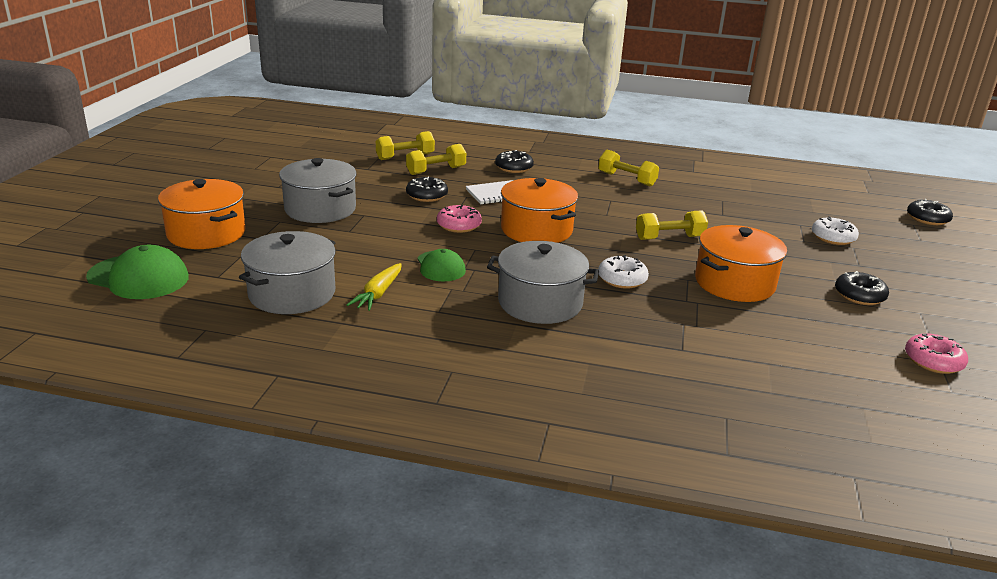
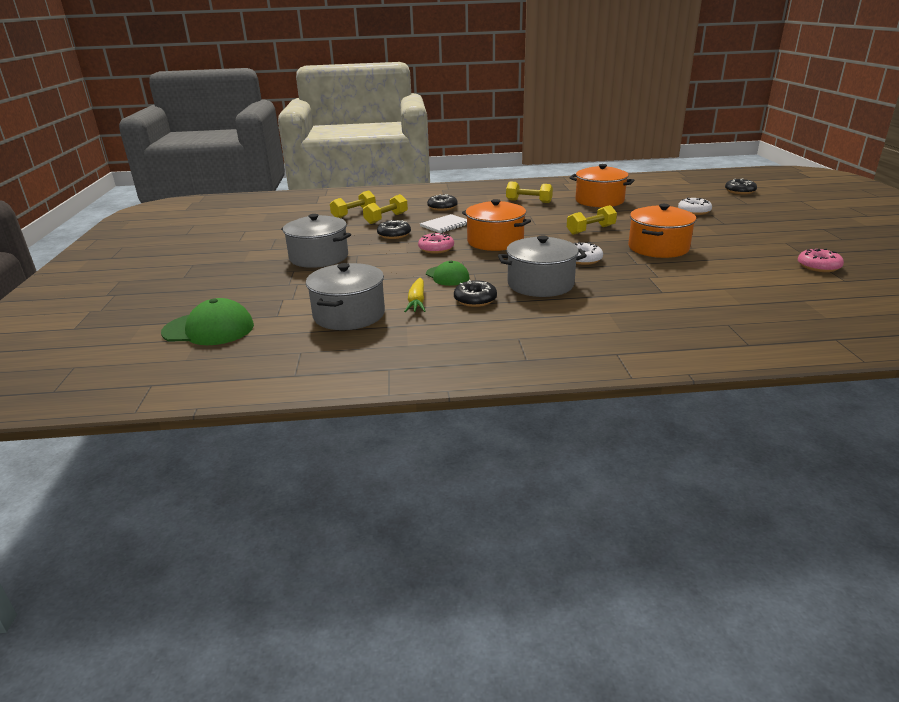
camera: 15 degrees left, 0 degrees up
(206, 233) = (239, 289): orange pot -> orange pot (599, 201)
(859, 295) = (741, 240): black donut -> black donut (475, 300)

